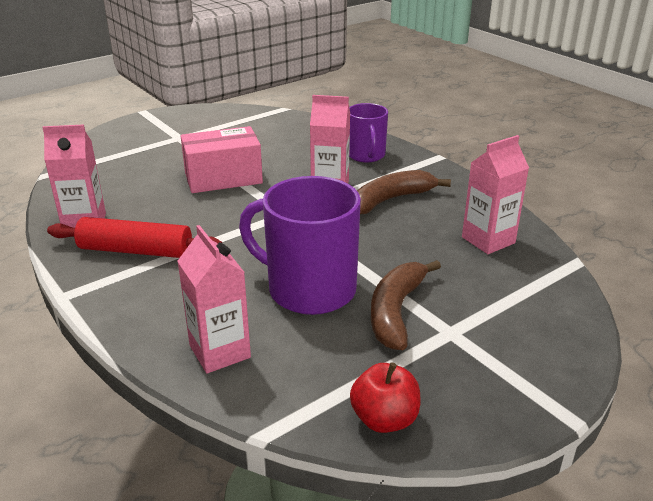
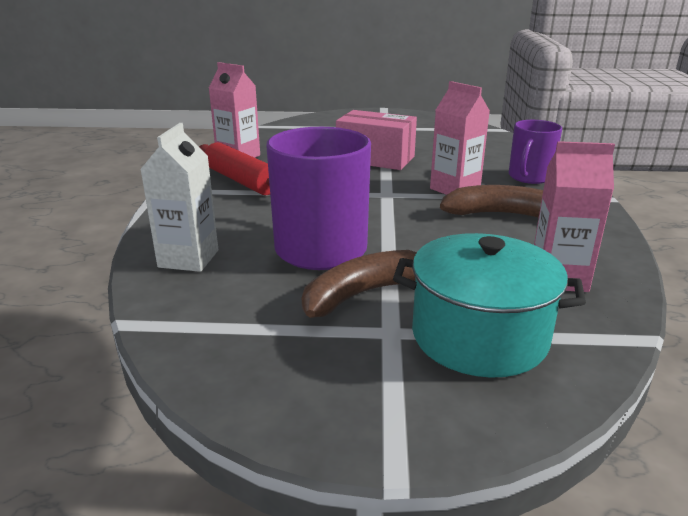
camera: 40 degrees right, 5 degrees down
(220, 352) = (188, 259): pink carton -> white carton
(384, 419) = (220, 363): red apple -> none
(500, 307) = (479, 336): none -> turquoise pot

